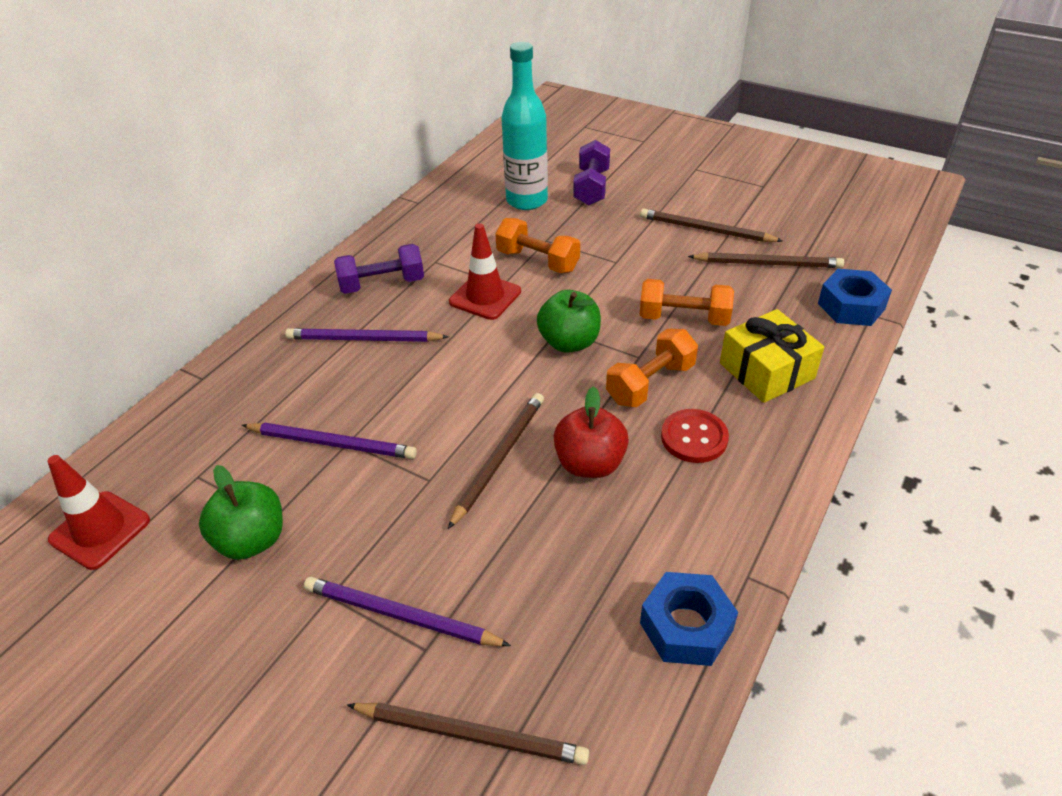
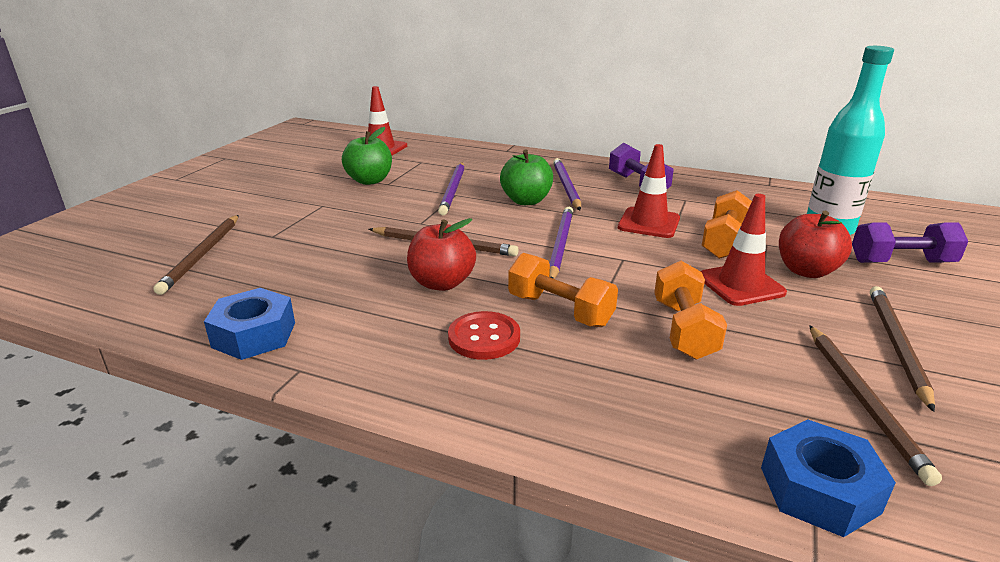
camera: 80 degrees right, 15 degrees down
(400, 616) = (301, 226): purple pencil -> purple pencil (560, 245)
(569, 342) = (604, 265): green apple -> green apple (526, 201)
(598, 234) = (806, 271): none -> red apple
(617, 272) = (740, 285): none -> red traffic cone
(766, 371) = (614, 391): yellow gift -> none

